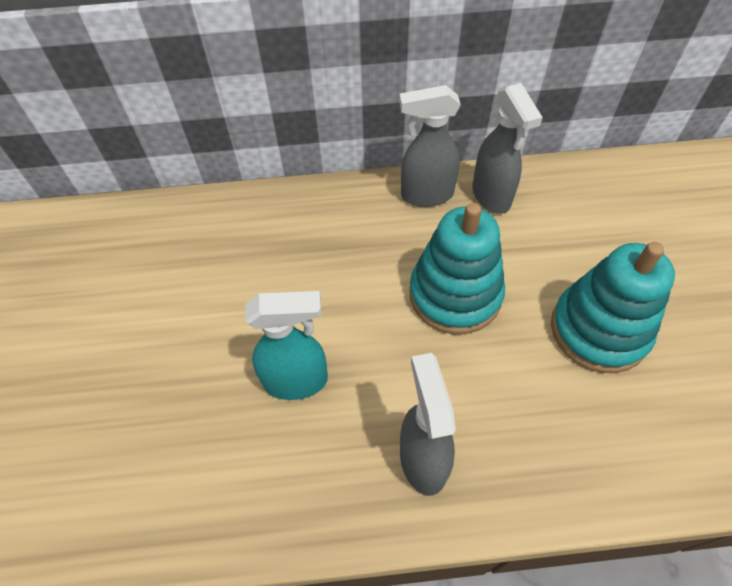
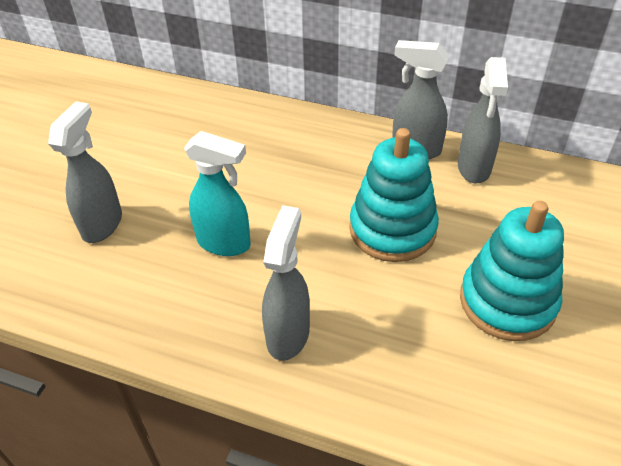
camera: 25 degrees right, 10 degrees down
(145, 415) = (103, 224): none -> grey spray bottle

